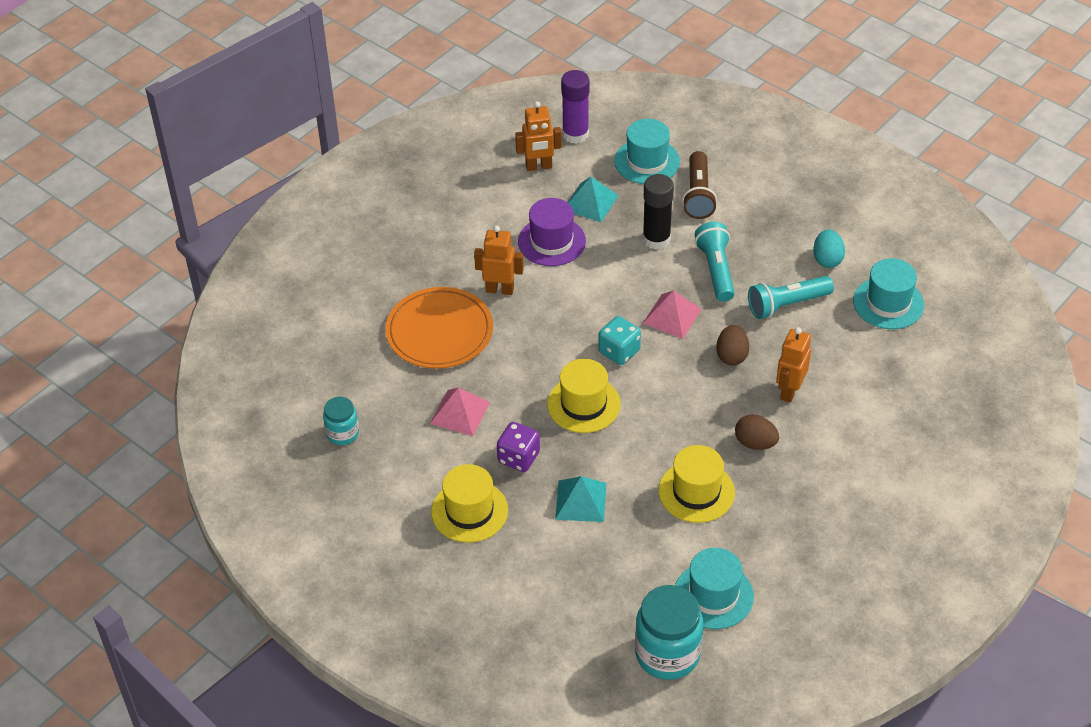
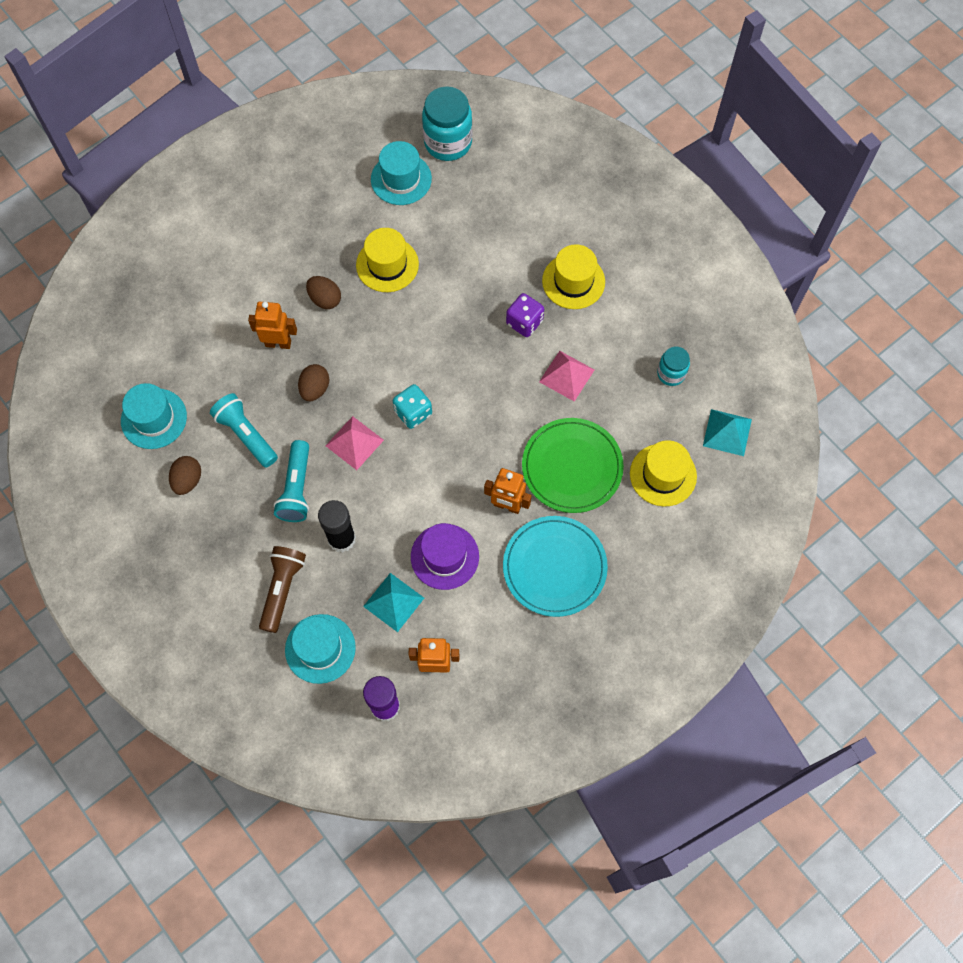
camera: 170 degrees left, 20 degrees up
(439, 331) = (572, 467): orange plate -> green plate
(442, 250) = (554, 567): none -> turquoise plate
(580, 501) = (482, 274): turquoise pyramid -> turquoise pyramid (727, 432)
(583, 404) = (458, 364): yellow hat -> yellow hat (663, 475)
(786, 305) = (246, 434): turquoise flashlight -> turquoise flashlight turned 120 degrees counterclockwise
(789, 391) = (278, 343): orange robot -> orange robot turned 120 degrees counterclockwise
(827, 259) = (188, 480): turquoise egg -> brown egg

